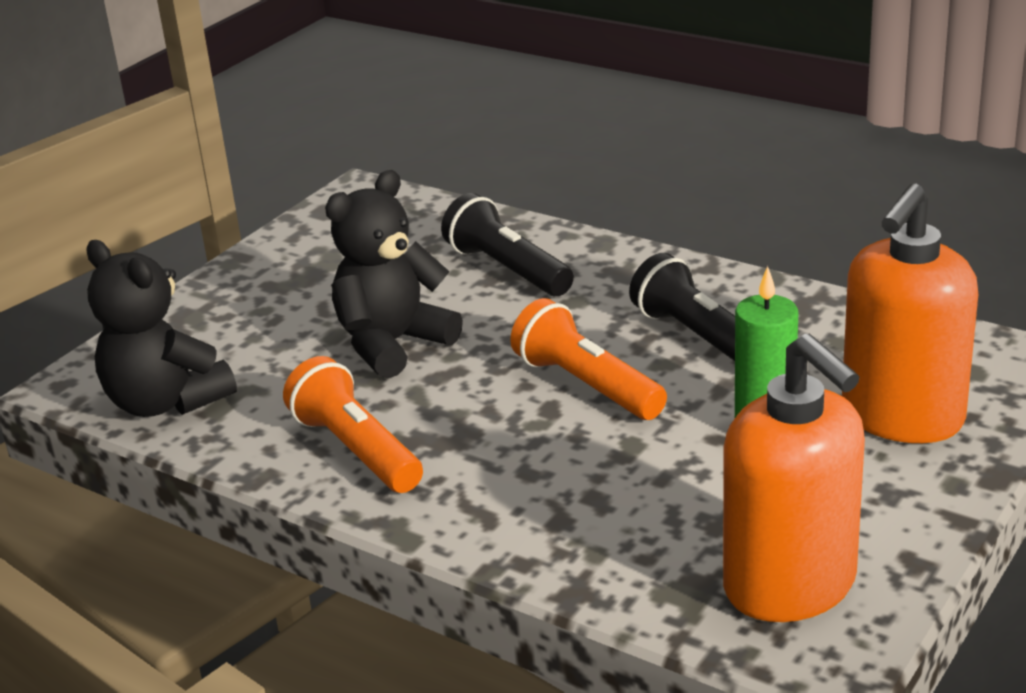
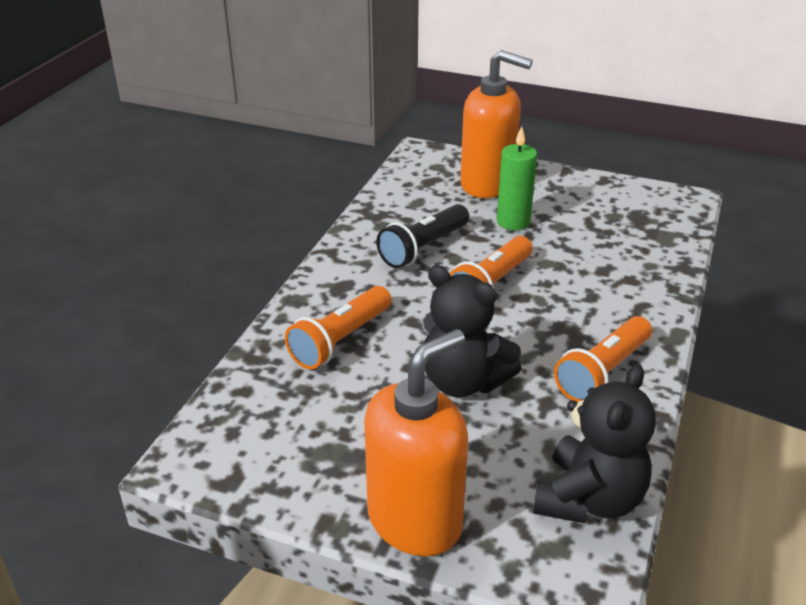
camera: 105 degrees left, 5 degrees up
(507, 269) = (340, 340): black flashlight -> orange flashlight
(790, 586) = (641, 209): orange soap dispenser -> orange soap dispenser (415, 520)

